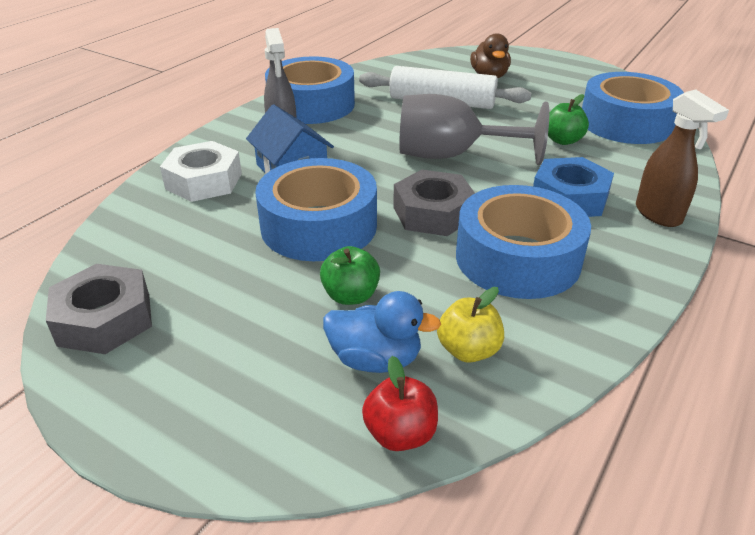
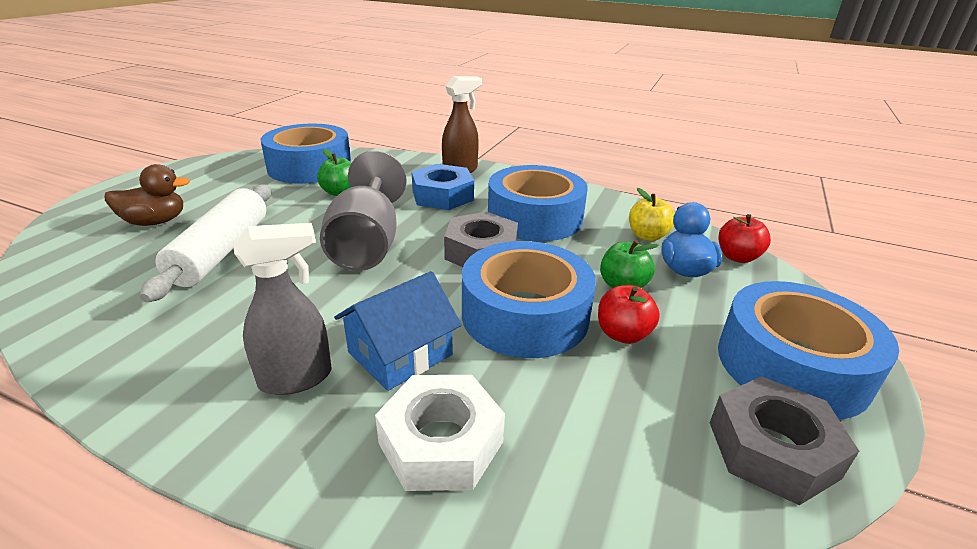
camera: 100 degrees left, 5 degrees down
(271, 276) = (622, 334): none -> red apple
(311, 105) = (175, 365): blue tape -> blue tape (791, 365)

